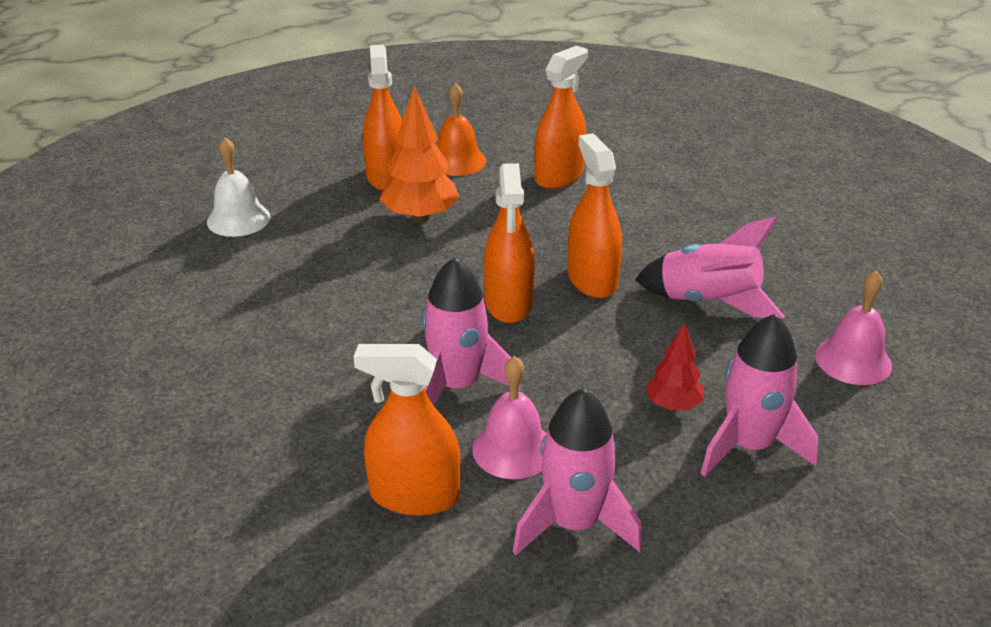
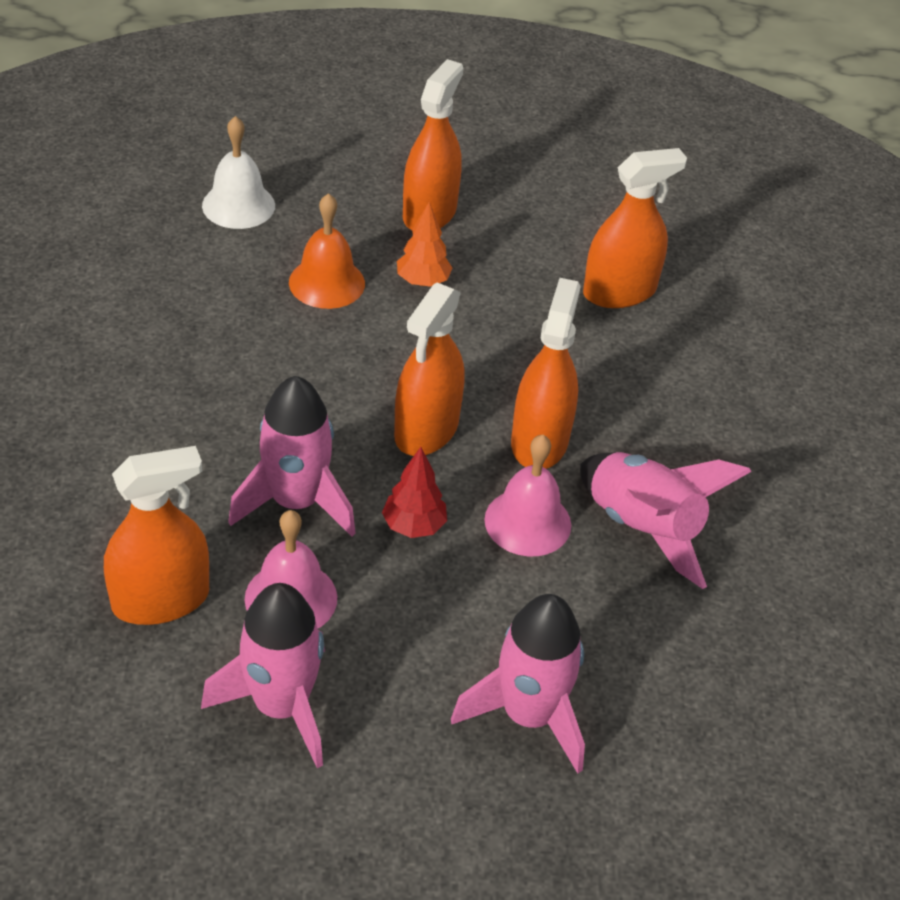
camera: 25 degrees right, 10 degrees up
(414, 496) = (160, 600): orange spray bottle -> orange spray bottle turned 120 degrees clockwise
(420, 217) = (422, 281): orange tree -> orange tree, size x0.59
(457, 161) = (522, 224): orange bell -> orange bell (327, 283)
(673, 405) = (492, 630): red tree -> red tree (414, 526)
(853, 360) = (740, 676): pink bell -> pink bell (527, 522)

